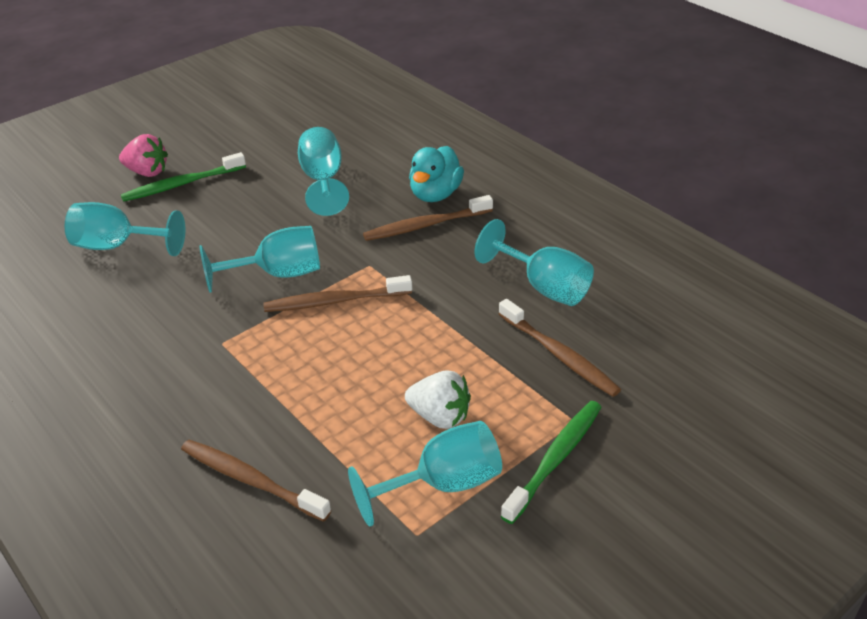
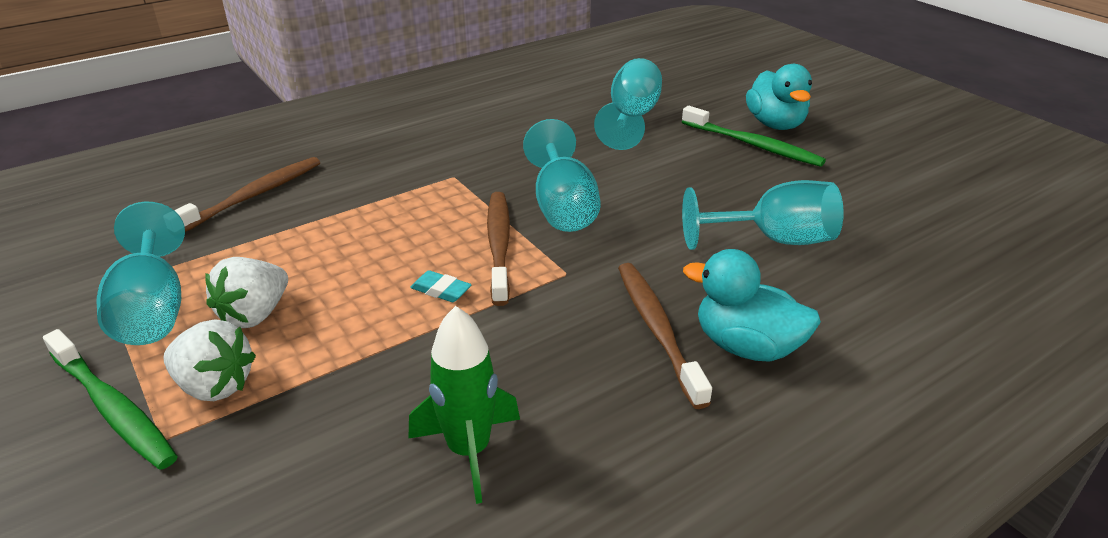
camera: 95 degrees right, 5 degrees down
(147, 172) = (775, 124): pink strawberry -> turquoise duck
(182, 184) = (752, 145): green toothbrush -> green toothbrush turned 150 degrees clockwise
(396, 322) = (441, 290): none -> turquoise eraser
(520, 412) = (215, 386): none -> white strawberry
(543, 287) = (469, 450): turquoise goblet -> green rocket
(558, 355) = (301, 444): brown toothbrush -> none

